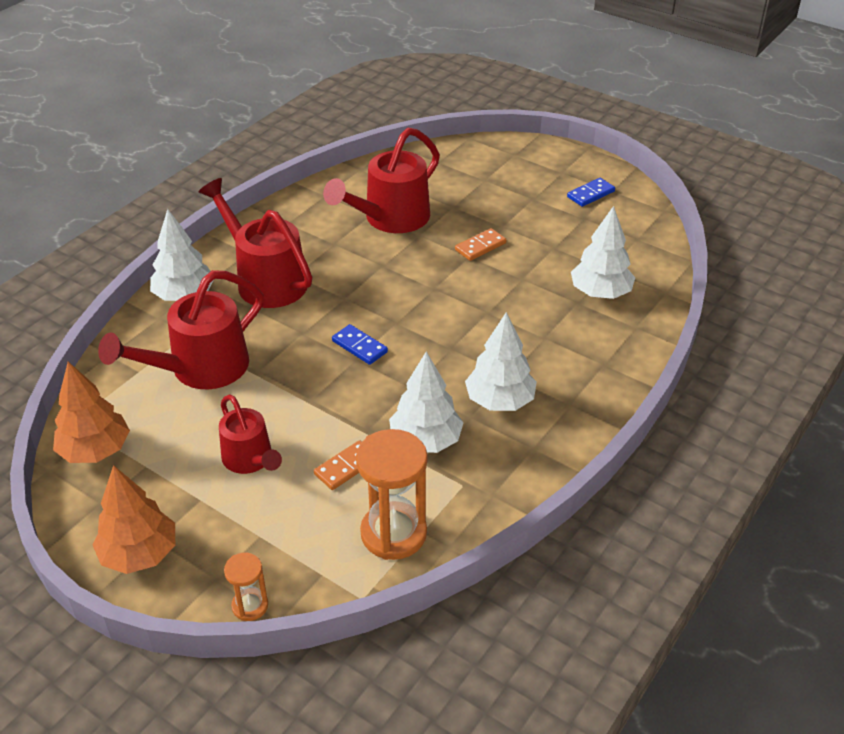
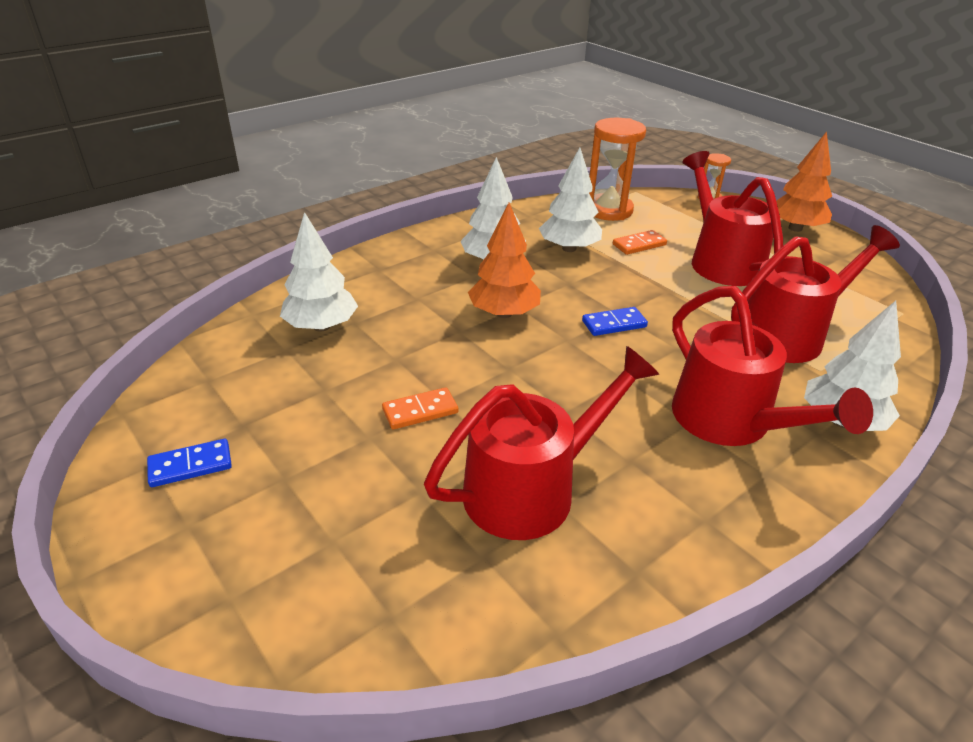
camera: 165 degrees left, 5 degrees down
(95, 451) = (866, 288): orange tree -> orange tree (504, 313)
(250, 460) = (720, 261): red watering can -> red watering can, size x1.63
(359, 346) = (614, 324): blue domino -> blue domino turned 75 degrees counterclockwise

